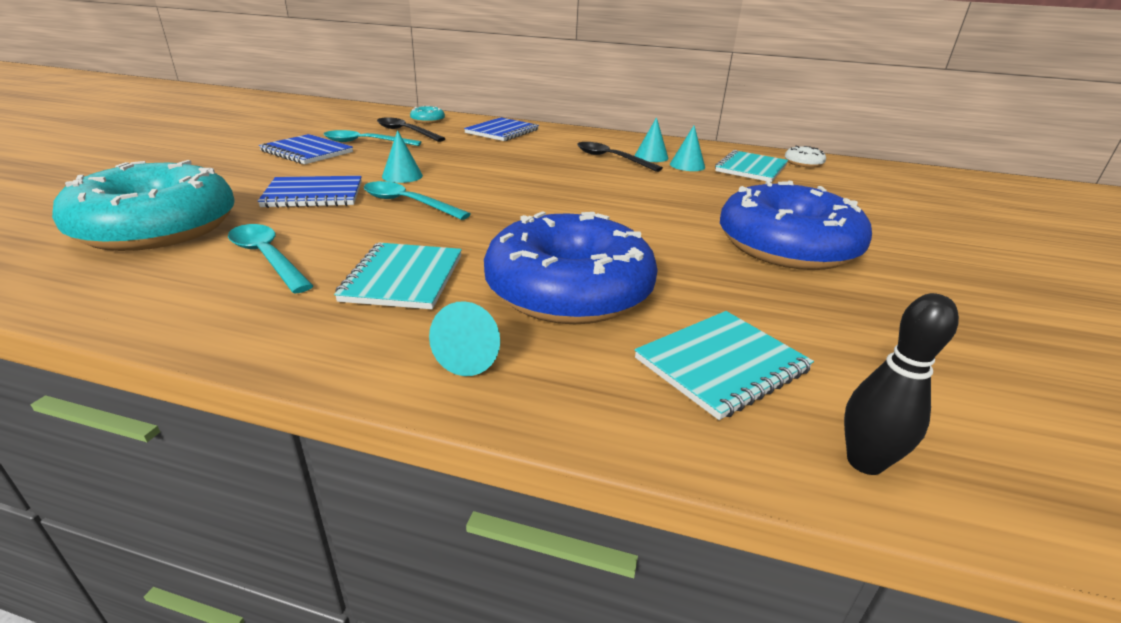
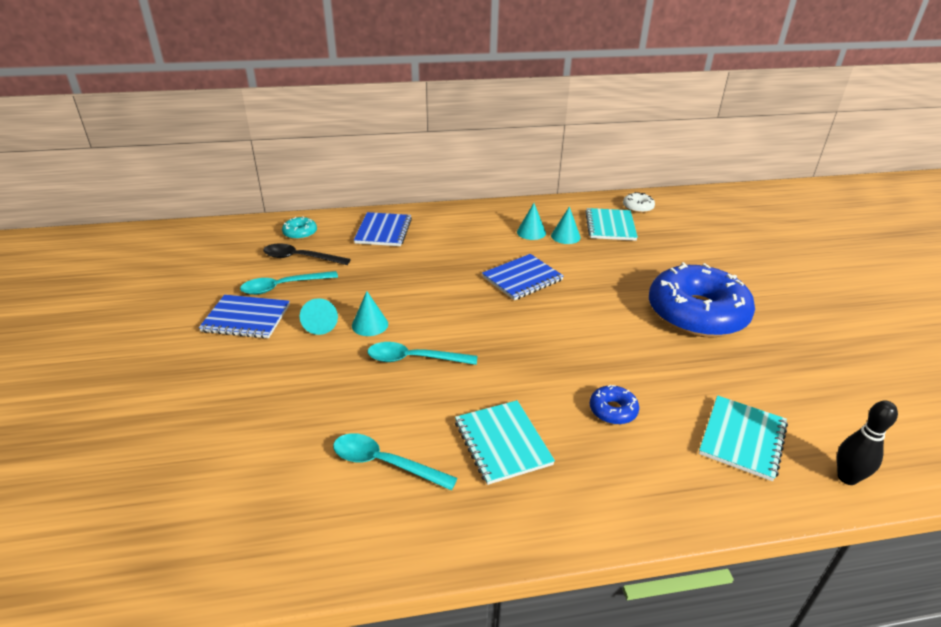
camera: 25 degrees left, 5 degrees up
(157, 228) = (251, 467): turquoise donut -> none
(314, 194) = (327, 376): blue notebook -> blue notebook (522, 279)
(473, 356) = (615, 492): turquoise cone -> turquoise cone (320, 324)
(568, 290) = (613, 410): blue donut -> blue donut, size x0.40
(611, 159) = (505, 245): black spoon -> none

